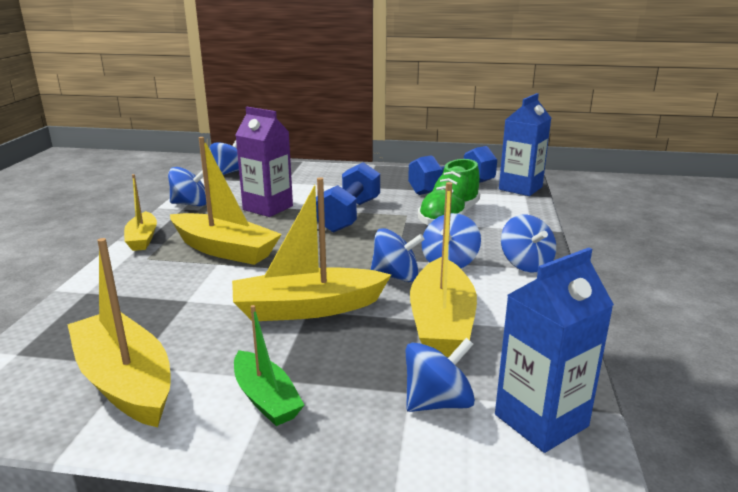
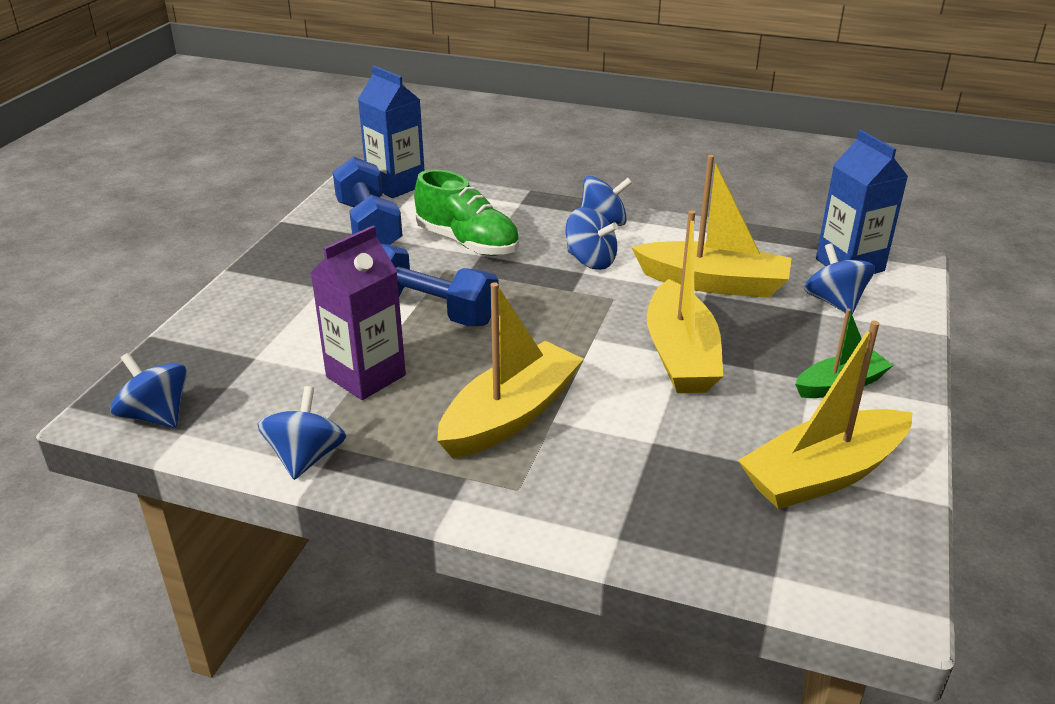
camera: 80 degrees left, 10 degrees up
(142, 239) = (442, 501): yellow boat -> none
(396, 276) = (617, 295): blue spinning top -> none

